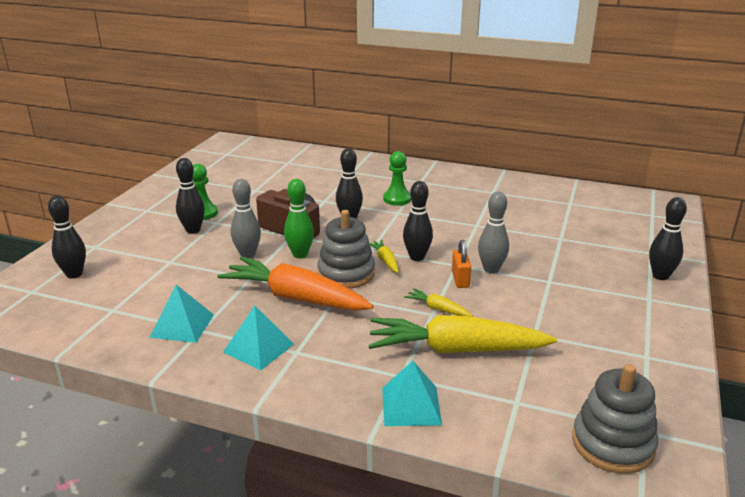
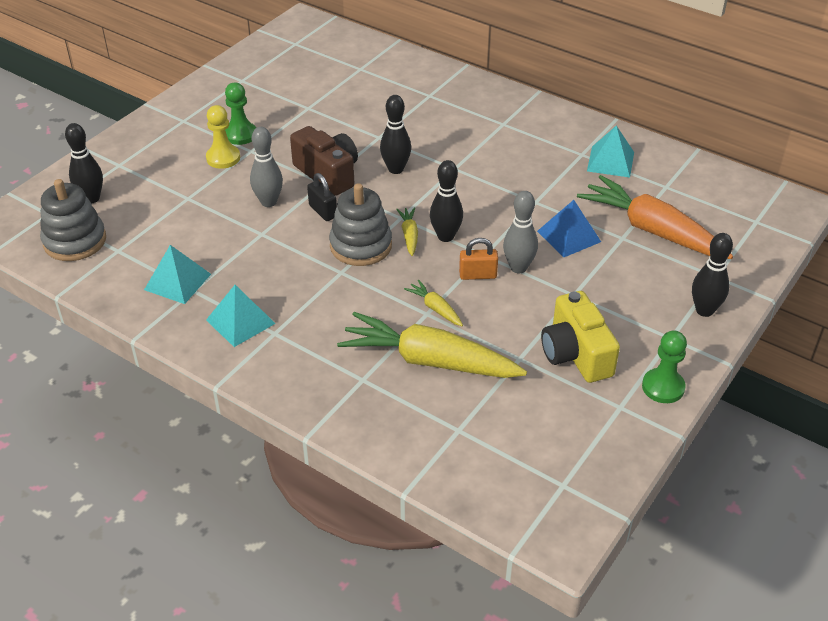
camera: 15 degrees right, 15 degrees up
(193, 230) = (223, 158): black bowling pin -> yellow pawn
(295, 298) = (297, 268): orange carrot -> orange carrot (652, 230)
(300, 254) = (323, 211): green bowling pin -> black padlock
(397, 199) = (463, 147): green pawn -> green pawn (663, 387)
(411, 405) = (357, 413): turquoise pyramid -> turquoise pyramid (610, 161)
(460, 279) = (478, 275): orange padlock -> orange padlock turned 75 degrees clockwise
(518, 243) = (569, 236): none -> blue pyramid
(580, 323) = (576, 354): none -> yellow camera
(612, 444) = (524, 491): grey stacking toy -> grey stacking toy (75, 241)

